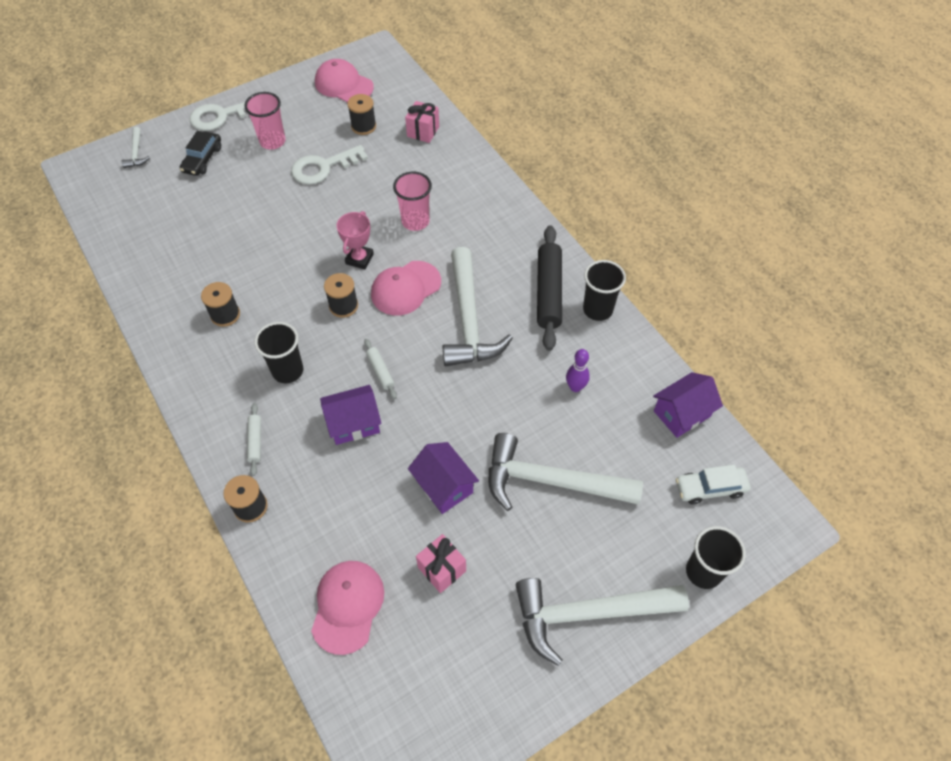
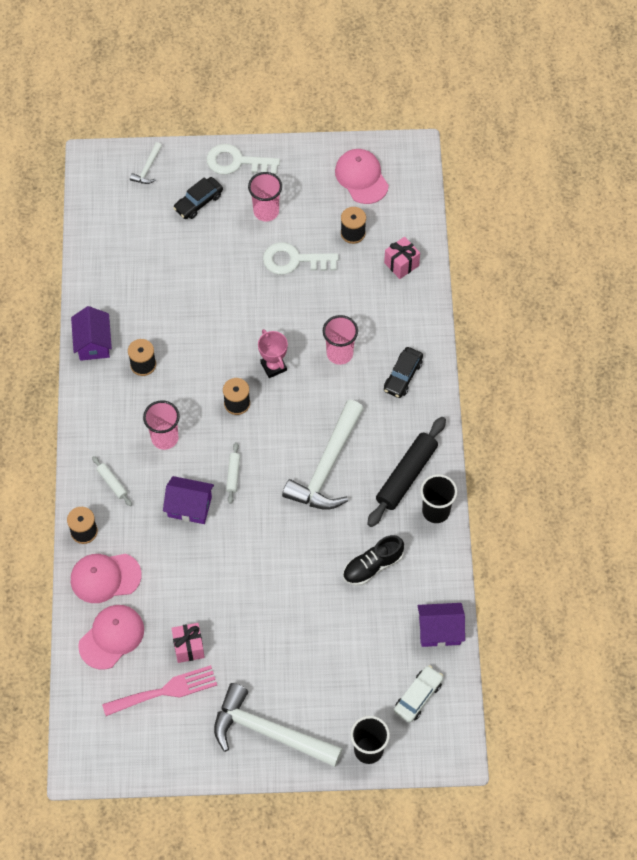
camera: 30 degrees right, 5 degrees up
(255, 441) = (112, 483): white rolling pin -> white rolling pin turned 60 degrees counterclockwise
(288, 371) = (165, 438): black cup -> pink cup
(359, 259) = (273, 366): pink trophy -> pink trophy turned 75 degrees counterclockwise
(405, 288) = (294, 412): pink cap -> pink cap (105, 577)
(444, 486) = (226, 589): purple house -> purple house (93, 343)
(445, 633) = (165, 691): none -> pink fork
(486, 214) = (403, 376): none -> black car
(551, 481) = (305, 628): white hammer -> none
(575, 387) = (372, 566): purple bowling pin -> black shoe
(710, 488) = (418, 696): white car -> white car turned 105 degrees clockwise

